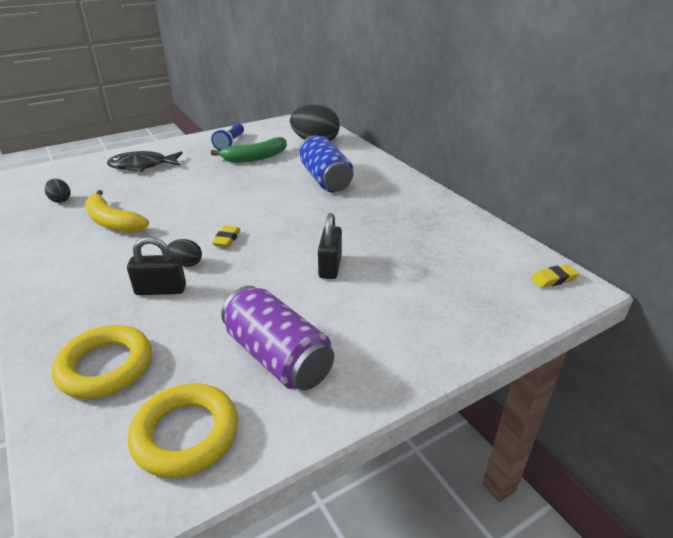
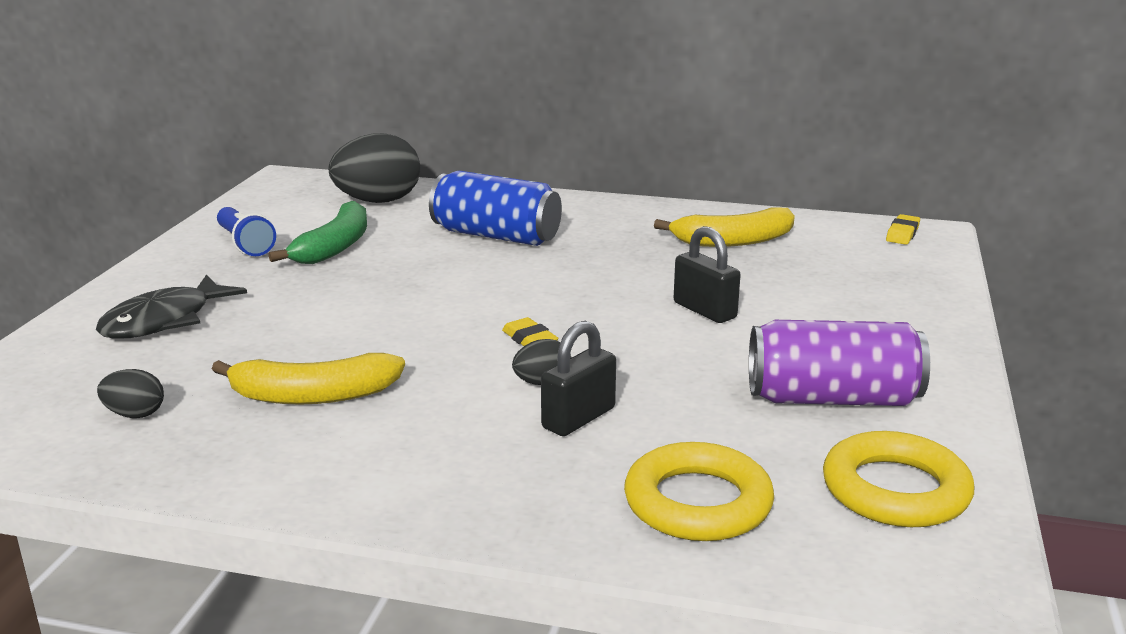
camera: 45 degrees left, 10 degrees down
(432, 234) = (733, 241): none -> yellow banana

